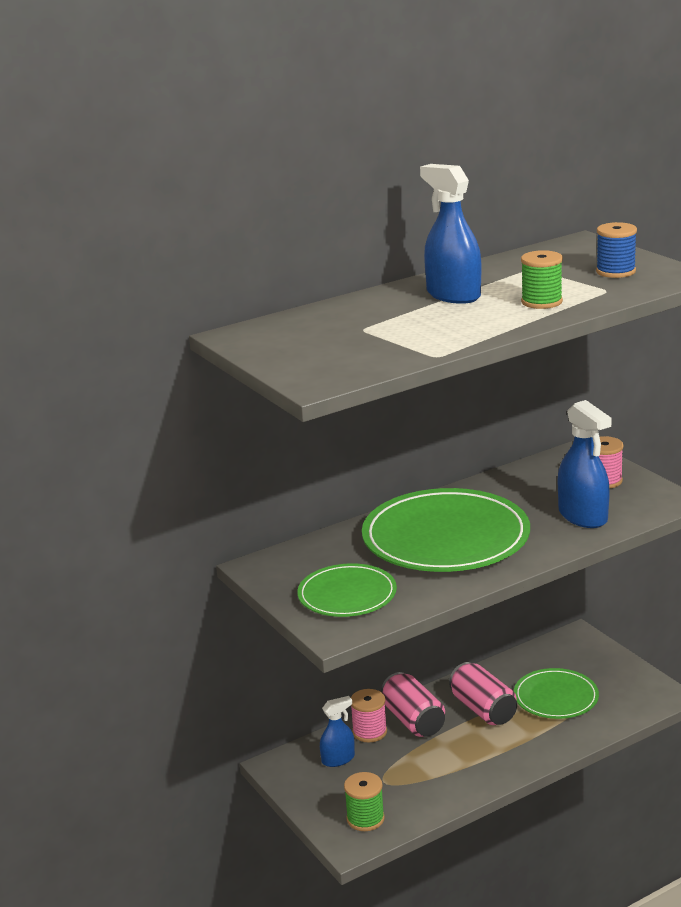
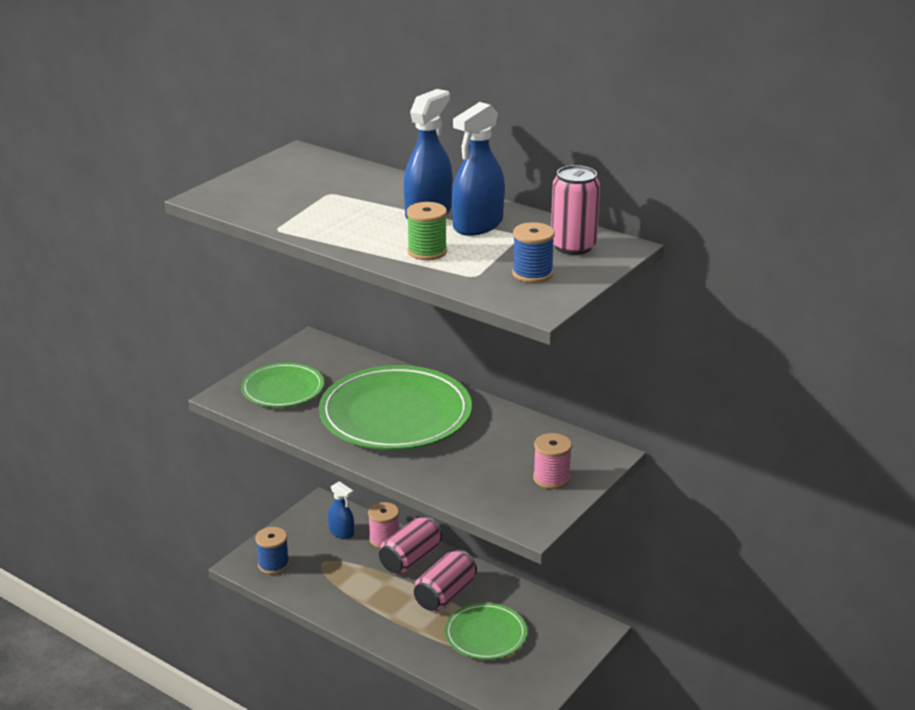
camera: 65 degrees right, 5 degrees up
(365, 819) = (273, 564): green spool -> blue spool
(569, 254) = (573, 246): none -> pink can
(583, 516) = (470, 477): blue spray bottle -> blue spray bottle (478, 225)

